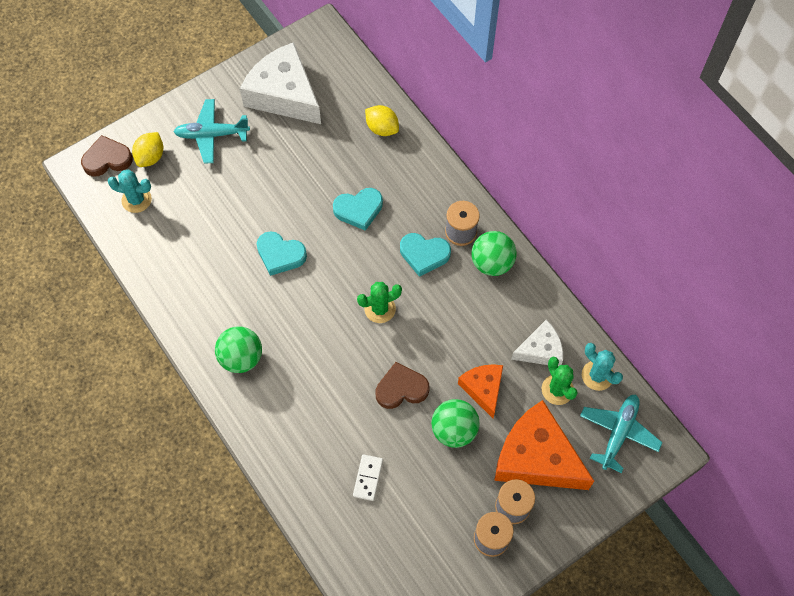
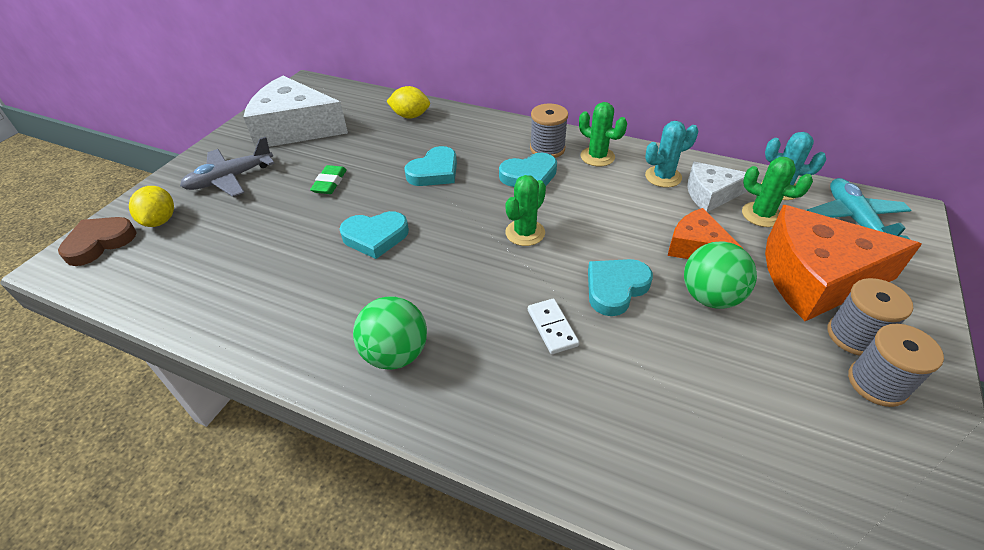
camera: 30 degrees left, 20 degrees down
(136, 200) = (157, 262): turquoise cactus -> turquoise cactus (663, 177)
(211, 135) = (230, 179): turquoise plane -> grey plane
(278, 180) = (330, 183): none -> green eraser
(368, 478) = (671, 401): white domino -> white domino (552, 328)
(401, 388) = (615, 288): brown heart -> turquoise heart
(492, 263) = (597, 157): green ball -> green cactus
(540, 350) = (710, 194): white cheese -> white cheese turned 135 degrees counterclockwise

